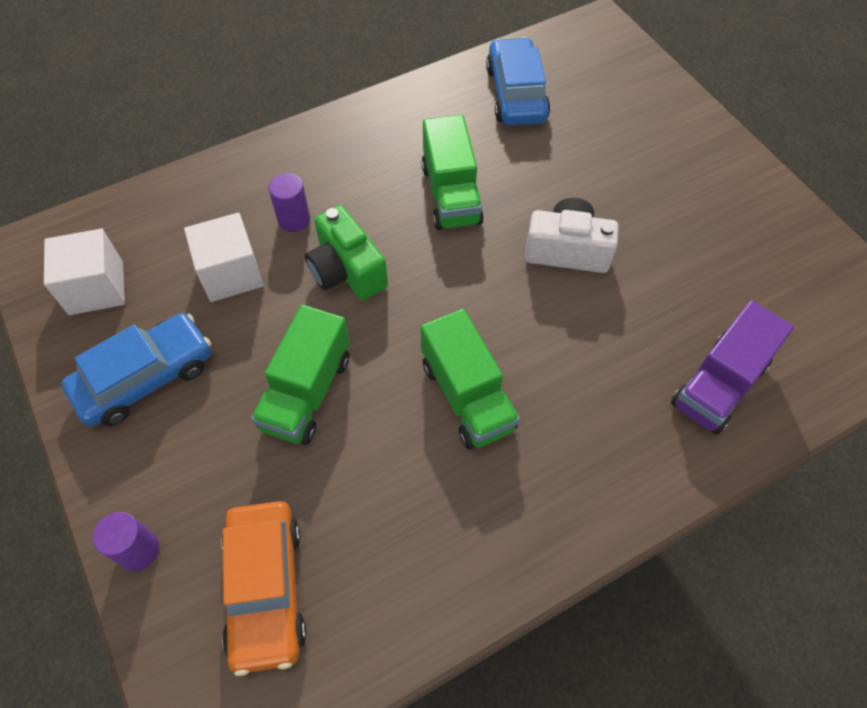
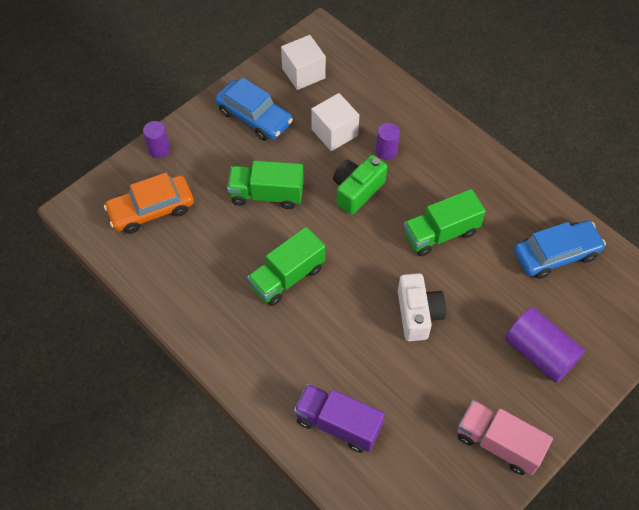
camera: 75 degrees right, 0 degrees up
(646, 146) = (539, 353): none -> purple cylinder
(760, 216) = (498, 443): none -> pink truck

